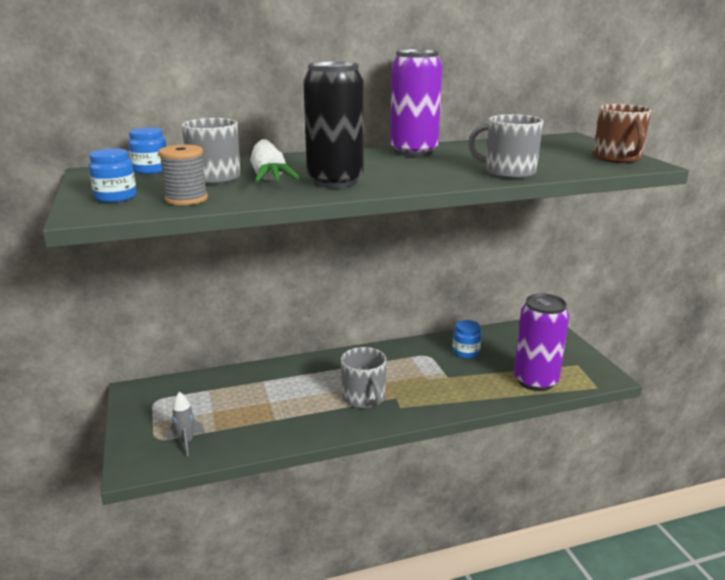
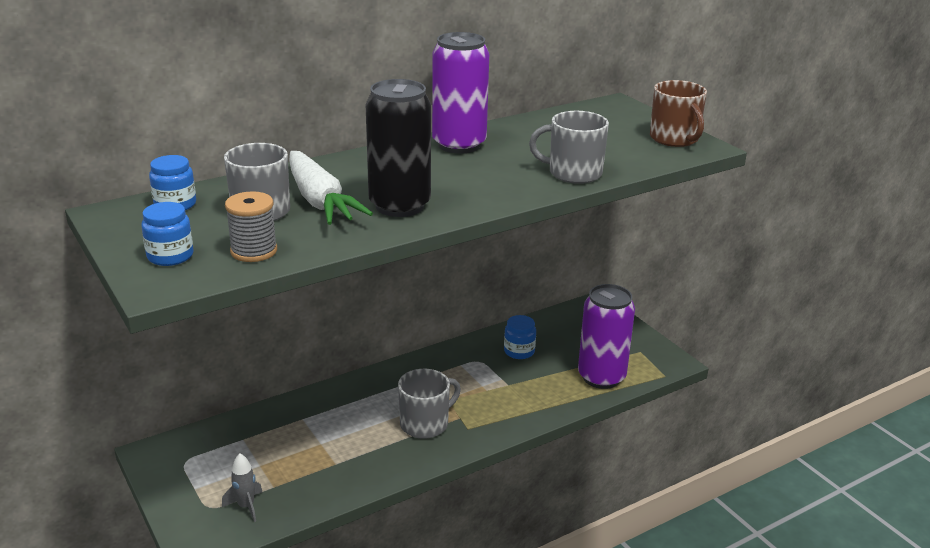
camera: 15 degrees left, 5 degrees up
(364, 398) = (425, 424): grey mug -> grey mug turned 90 degrees counterclockwise

